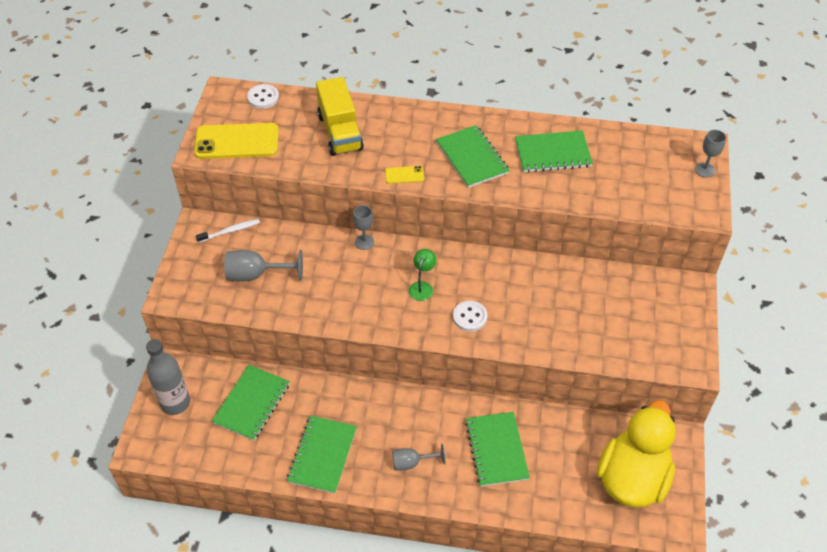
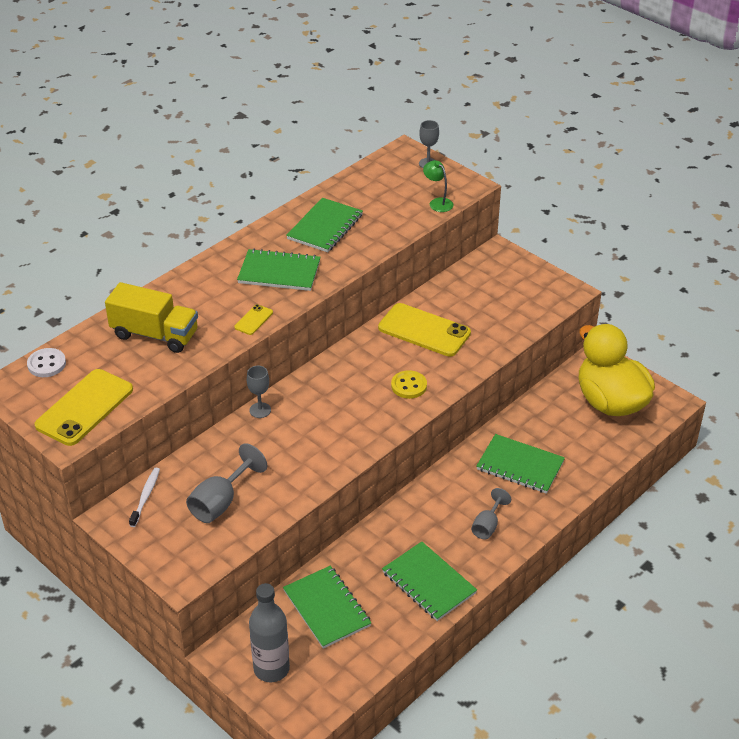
camera: 55 degrees left, 10 degrees down
(422, 287) = (348, 398): green lamp -> green lamp (437, 202)
(470, 317) = (409, 386): white button -> yellow button
(543, 291) = (424, 330): none -> yellow phone

